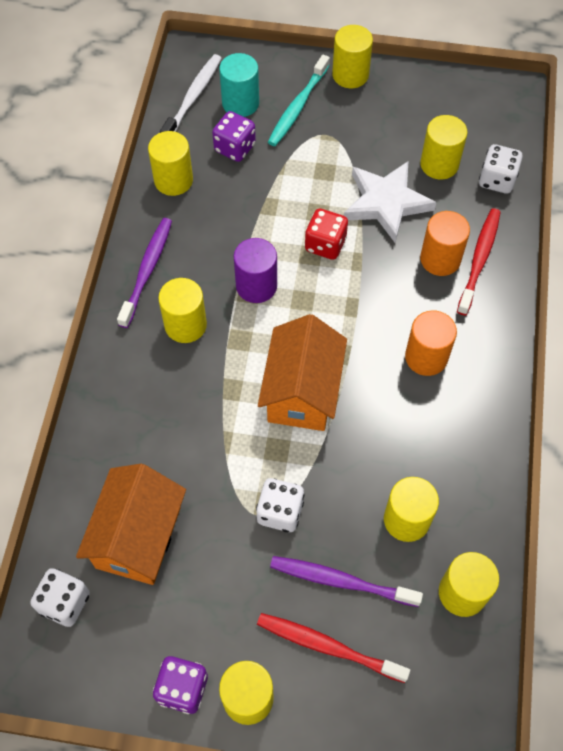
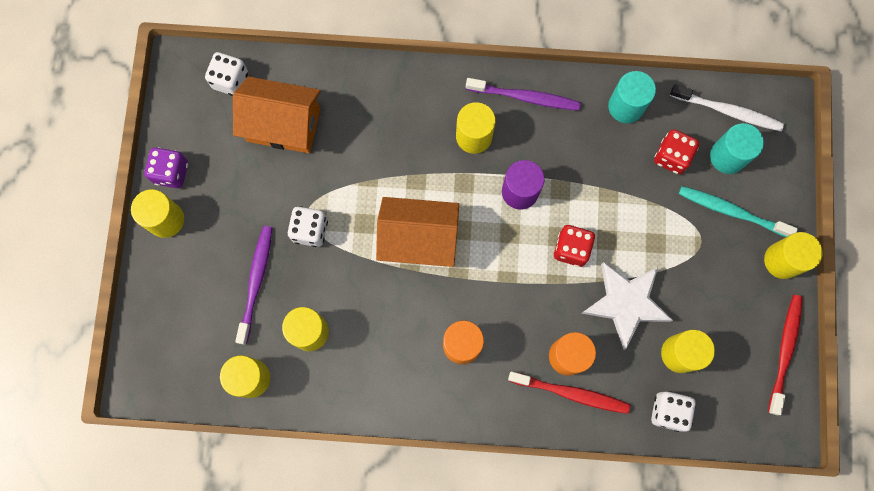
camera: 85 degrees right, 15 degrees up
(173, 180) = (626, 106): yellow cylinder -> turquoise cylinder
(235, 148) = (671, 157): purple dice -> red dice
(328, 646) = (205, 275): red toothbrush -> red toothbrush (784, 351)

